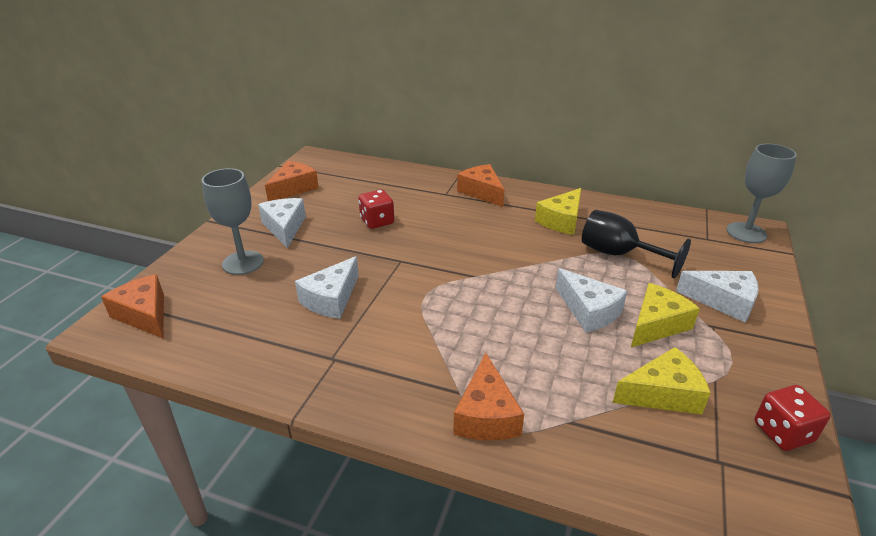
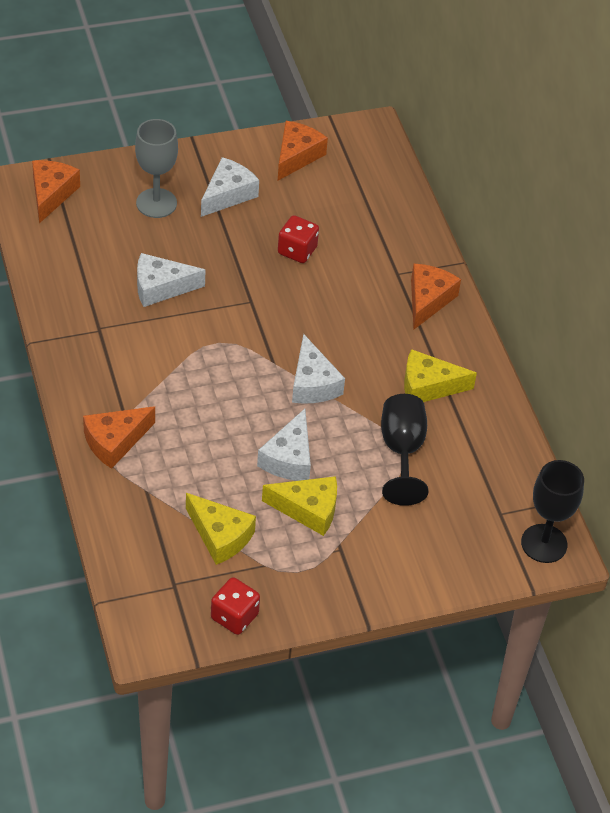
camera: 50 degrees right, 15 degrees up
(293, 188) = (296, 156): orange cheese -> orange cheese turned 60 degrees counterclockwise
(723, 301) = (387, 549): white cheese -> white cheese (313, 383)
(746, 233) = (544, 543): grey goblet -> black goblet

